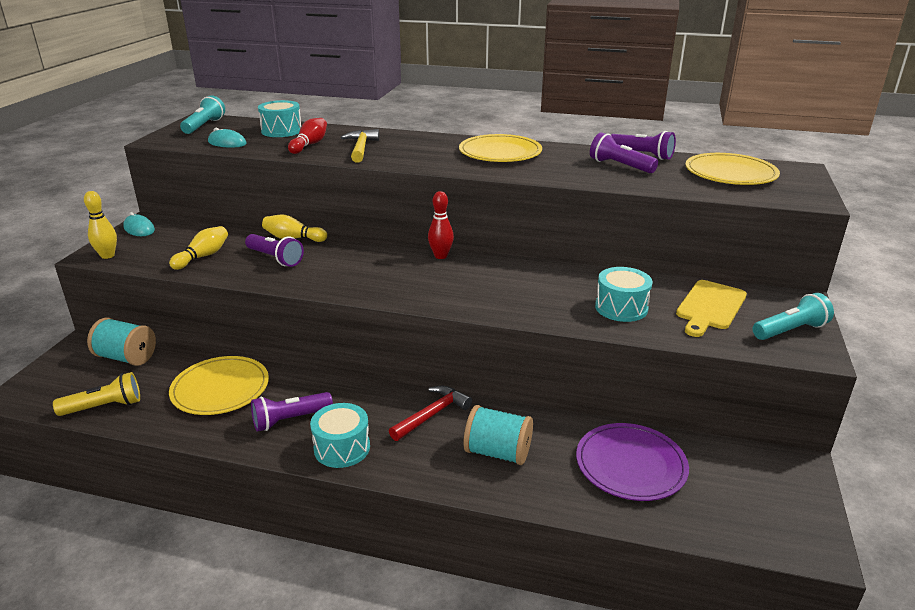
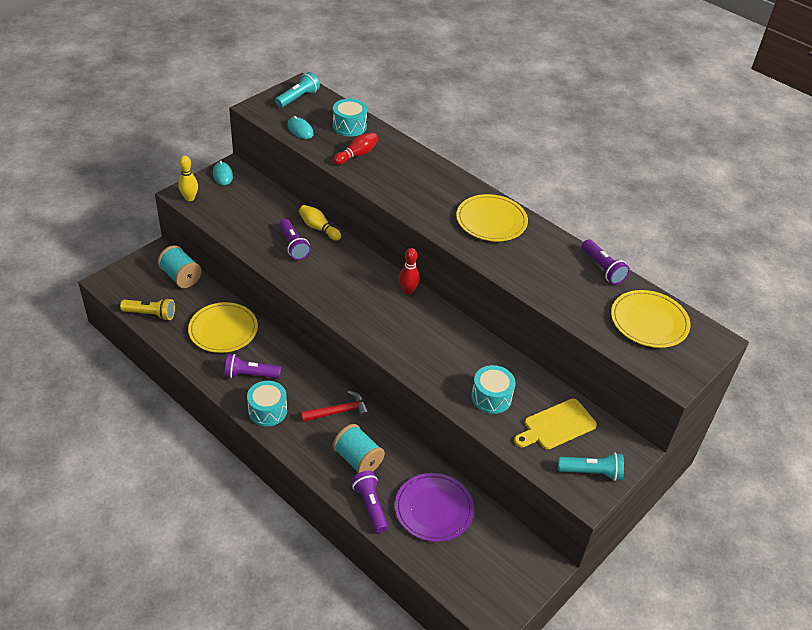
camera: 25 degrees right, 15 degrees up
(203, 256) = (248, 224): yellow bowling pin -> none
(361, 148) = (391, 174): yellow hammer -> none
(620, 166) = (568, 276): purple flashlight -> purple flashlight (370, 506)

